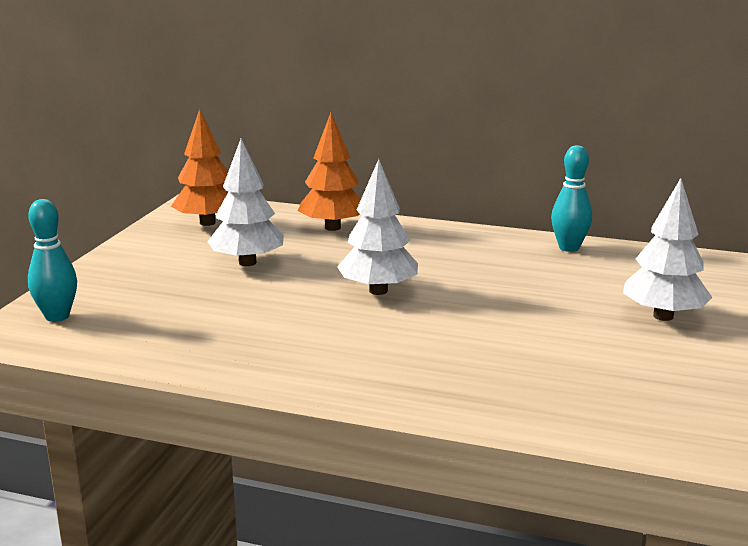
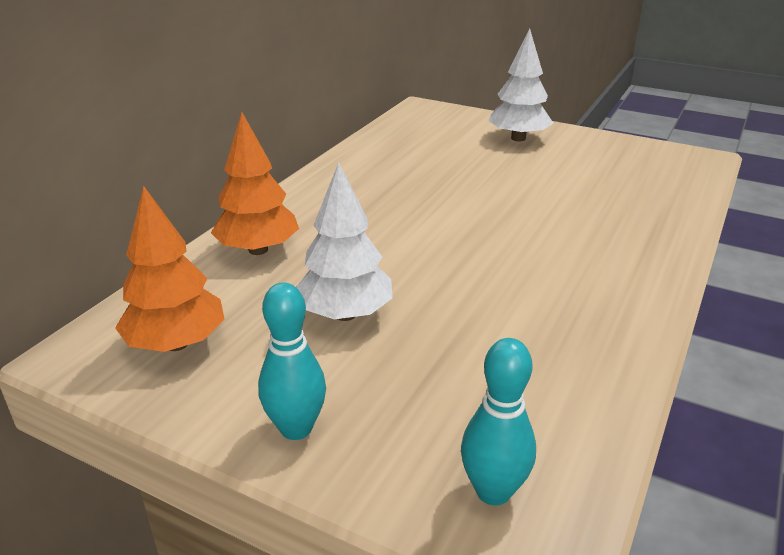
camera: 80 degrees left, 10 degrees up
(378, 291) = (450, 239): white tree -> none
(569, 248) = (376, 147): turquoise bowling pin -> turquoise bowling pin (296, 428)

